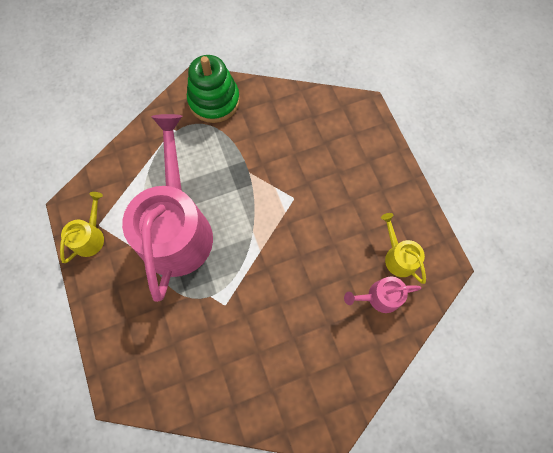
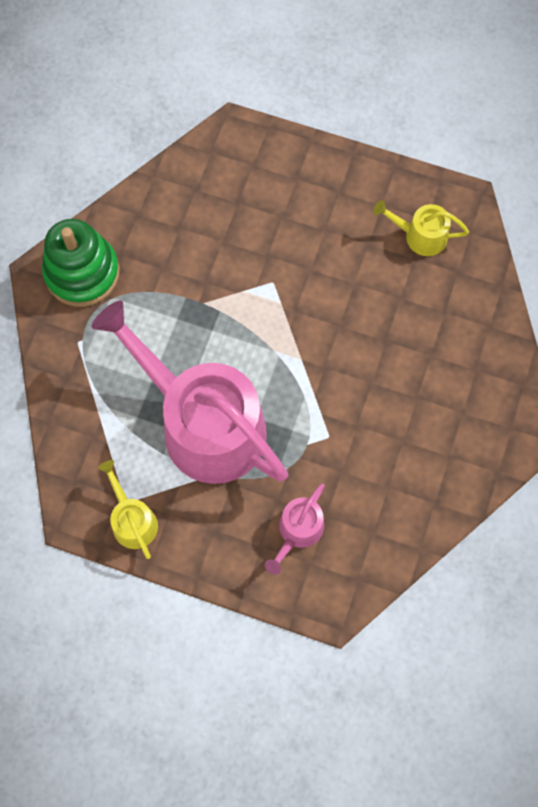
camera: 50 degrees left, 0 degrees up
(380, 297) = (444, 286): pink watering can -> pink watering can (298, 531)

